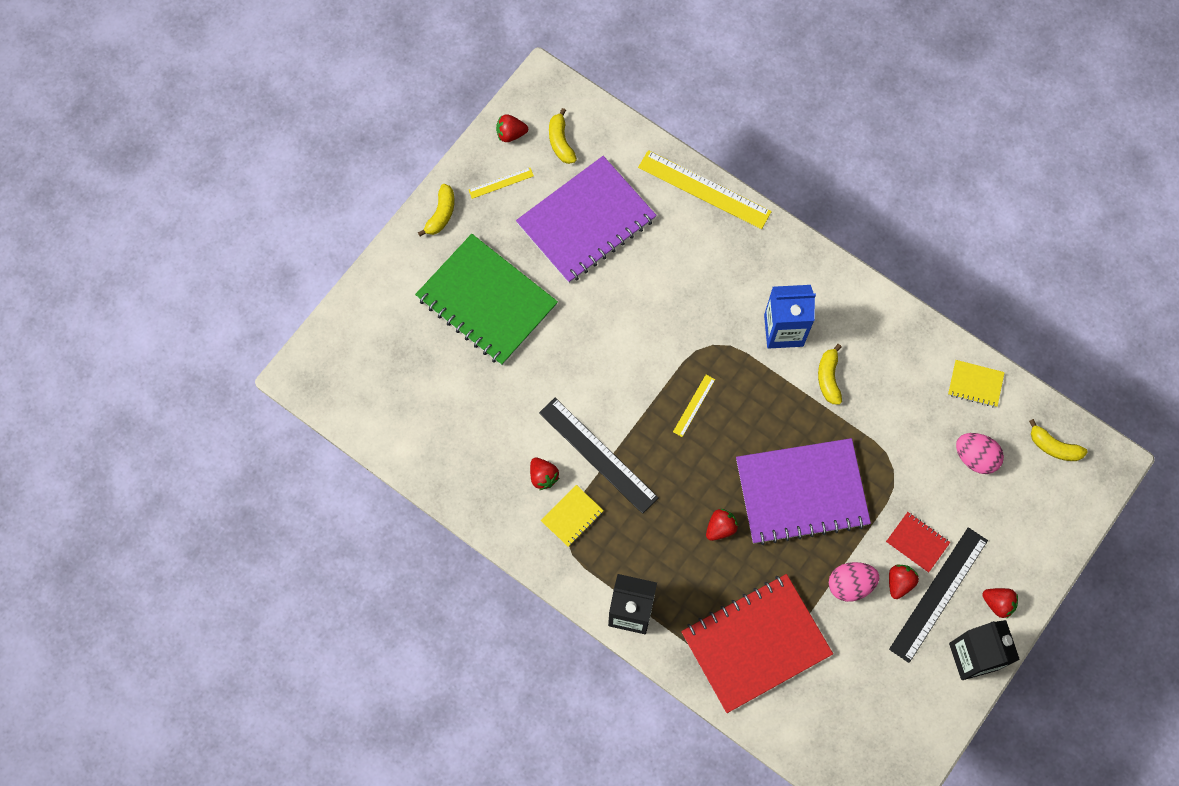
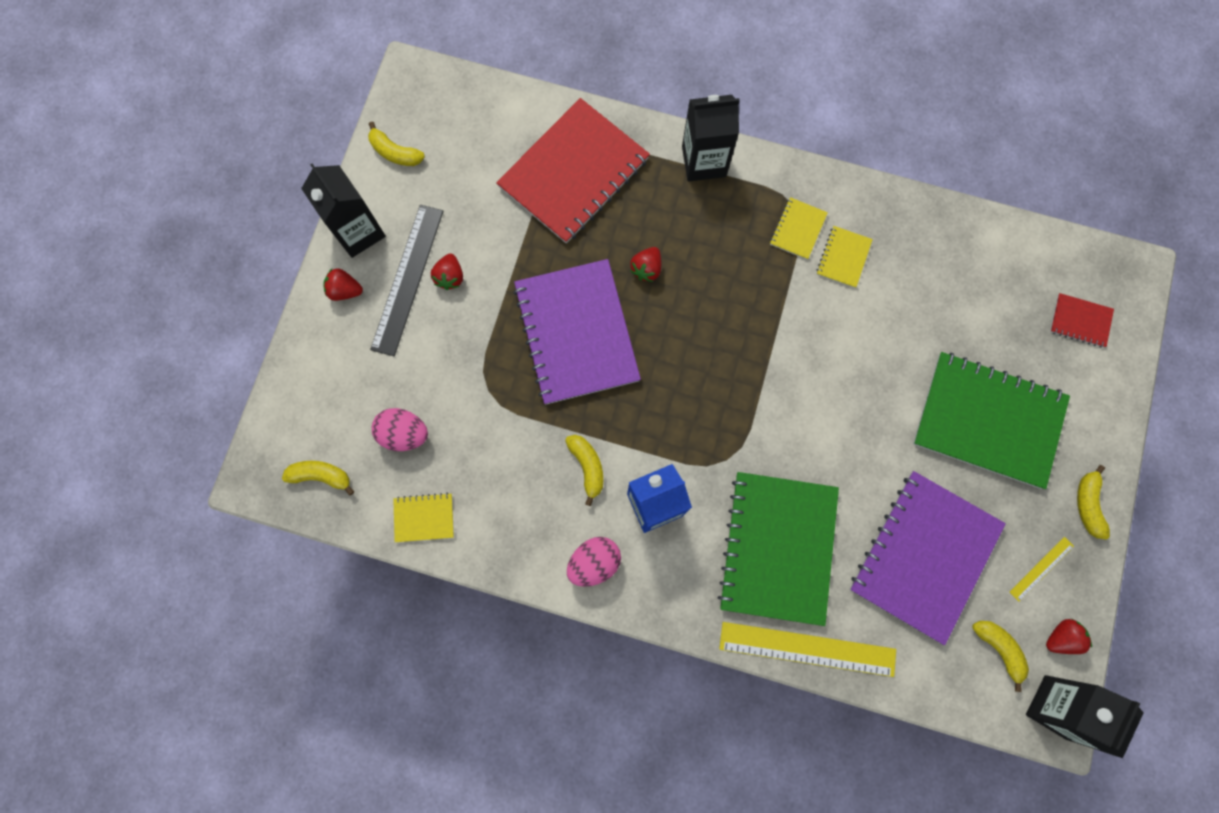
camera: 160 degrees right, 5 degrees up
(539, 93) = (1055, 707): none -> black carton
(543, 476) = (843, 258): red strawberry -> yellow notebook
(598, 455) = (798, 298): black ruler -> none
(694, 405) = (720, 384): yellow ruler -> none
(697, 265) = (778, 548): none -> green notebook
(801, 492) = (576, 333): purple notebook -> purple notebook turned 75 degrees counterclockwise
(850, 584) = (499, 258): pink egg -> pink egg (594, 562)
(917, 542) = (442, 323): red notebook -> red notebook (1080, 321)
(919, 726) = (395, 152): none -> yellow banana

